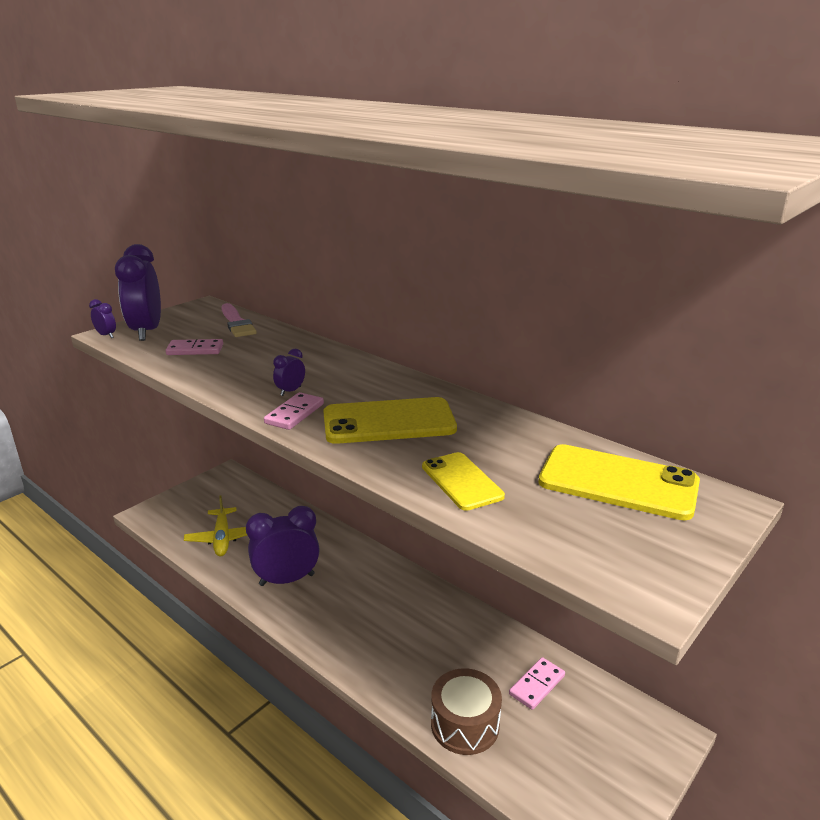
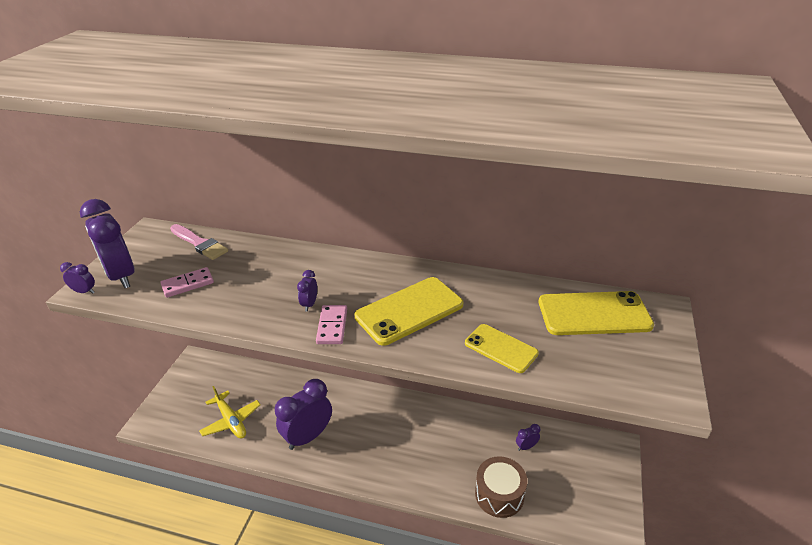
camera: 25 degrees left, 10 degrees up
(537, 685) = (526, 446): pink domino -> purple clock

